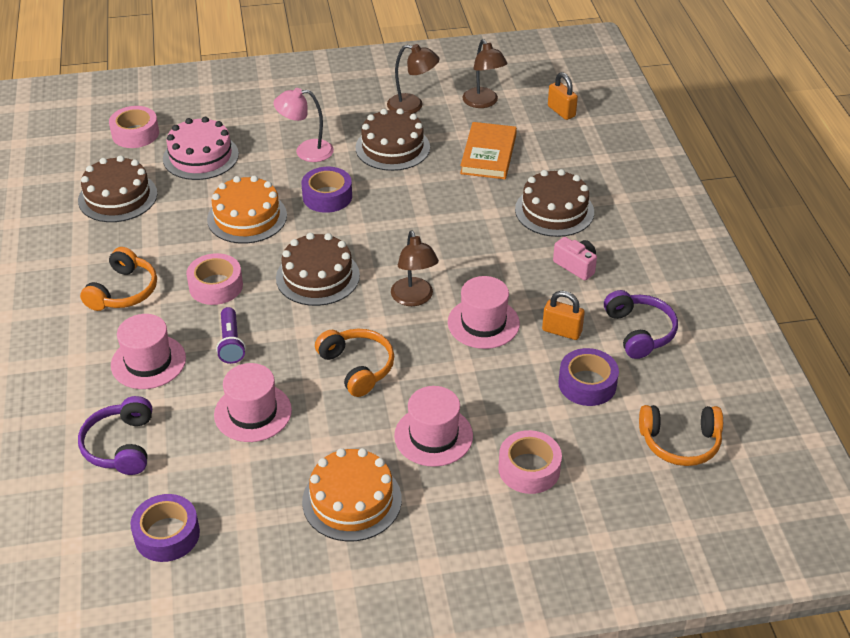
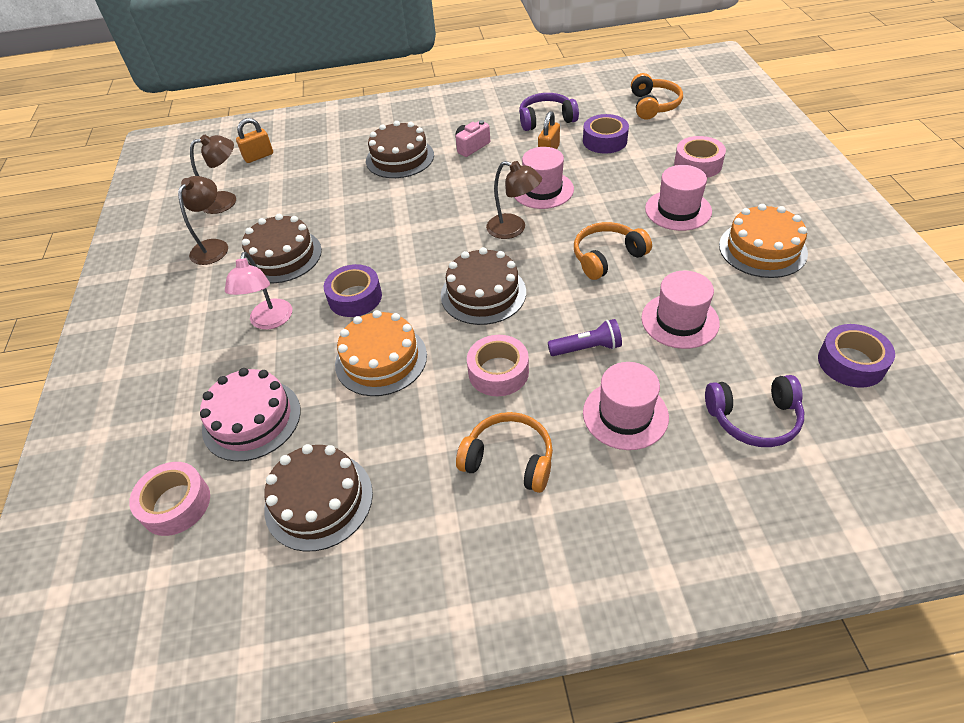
camera: 85 degrees left, 5 degrees up
(414, 298) = (513, 229): brown lamp -> brown lamp turned 45 degrees clockwise
(488, 154) = (311, 195): orange book -> none

